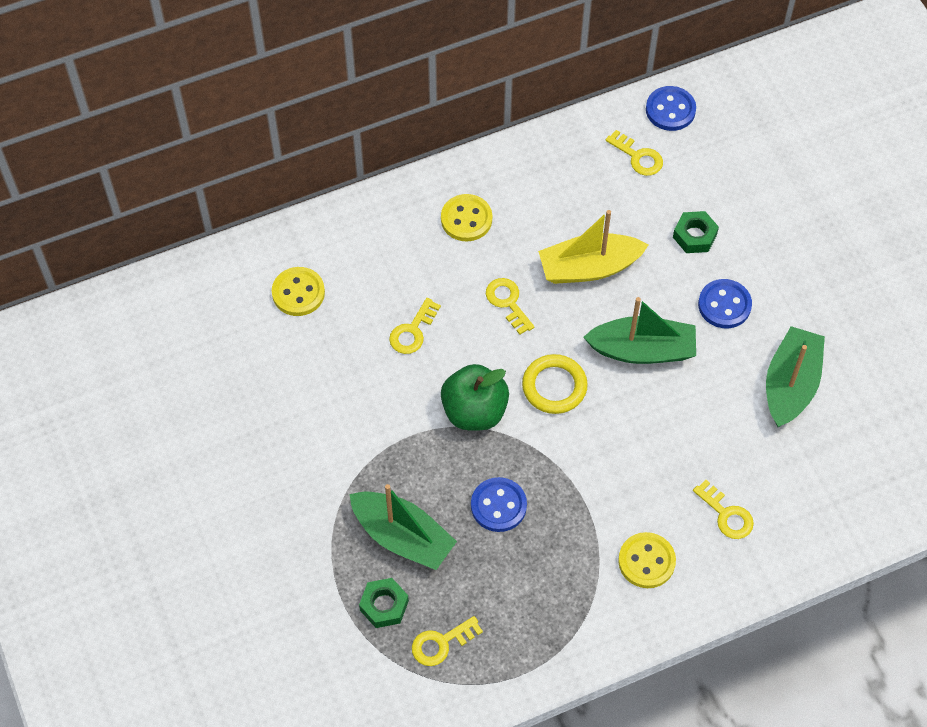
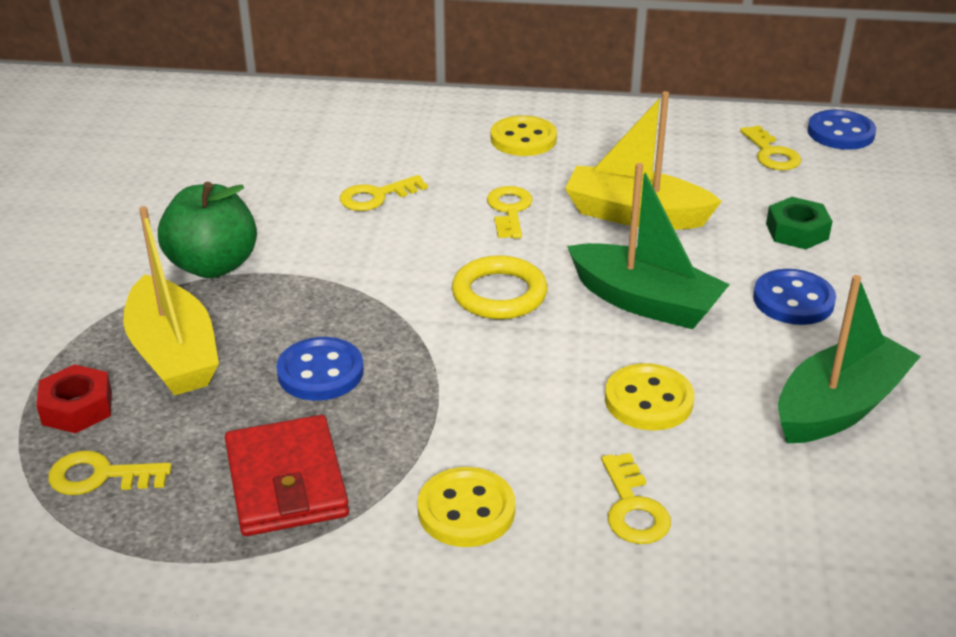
camera: 30 degrees right, 25 degrees down
(298, 293) = (287, 133): yellow button -> yellow button (648, 400)
(384, 605) = (77, 407): green nut -> red nut
(403, 537) = (173, 354): green boat -> yellow boat
(474, 411) = (379, 280): green apple -> green apple (213, 265)
(542, 593) = (286, 482): none -> red wallet

